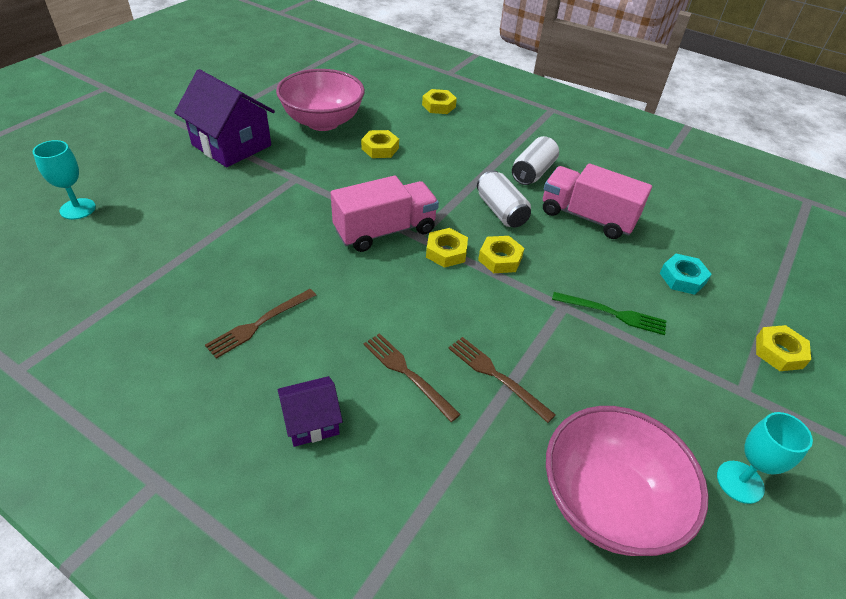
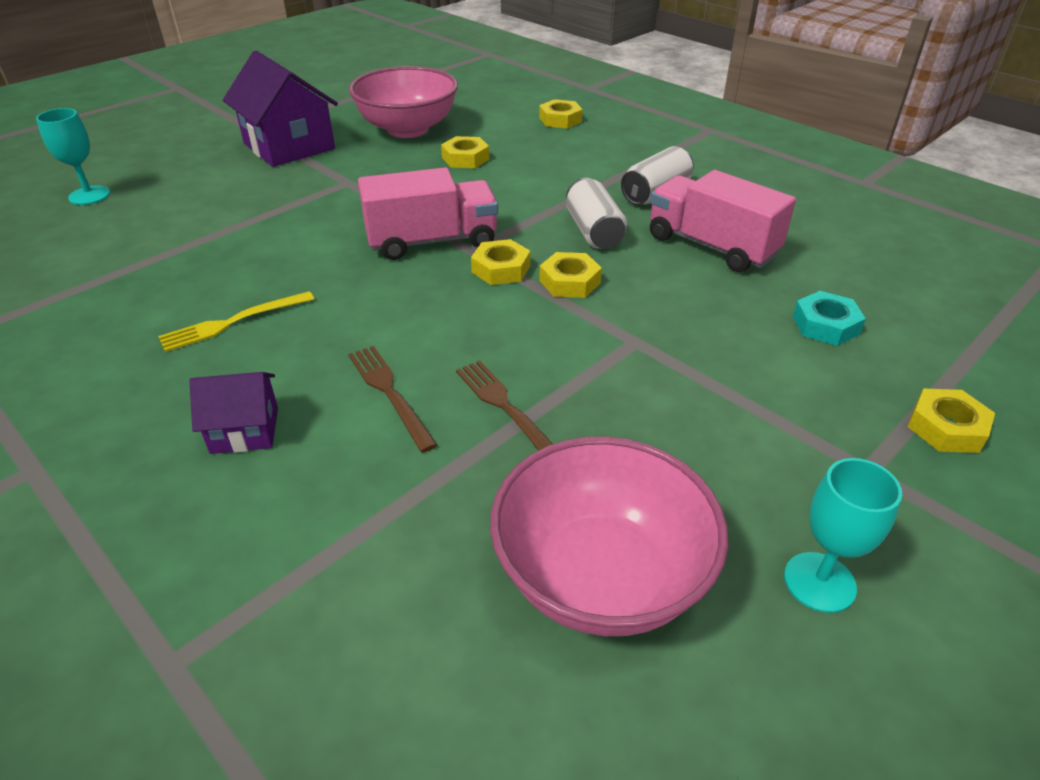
camera: 15 degrees right, 5 degrees down
(259, 324) = (233, 322): brown fork -> yellow fork
(612, 314) = (703, 356): green fork -> none

